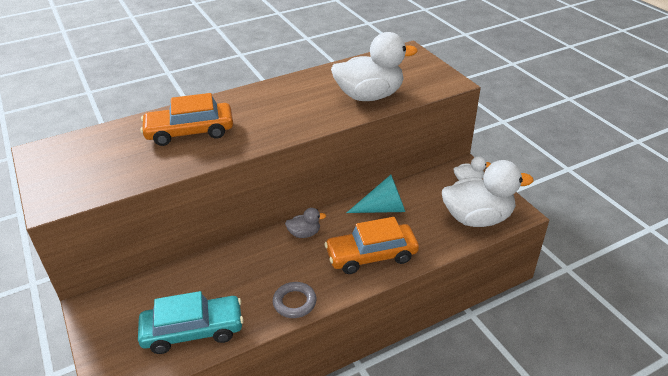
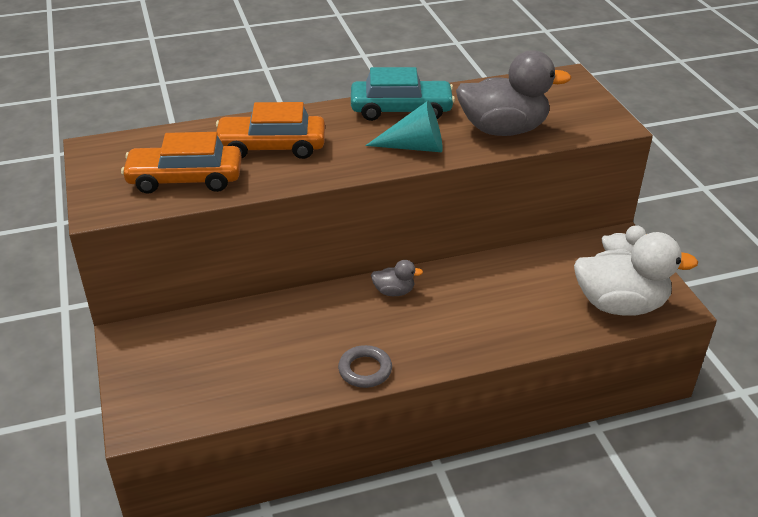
camera: 10 degrees right, 0 degrees up
(193, 331) = (239, 383): turquoise car -> turquoise car (401, 110)
(369, 96) = (503, 129): white duck -> grey duck
(371, 255) = (472, 330): orange car -> orange car (185, 179)
(383, 208) = (500, 275): turquoise cone -> turquoise cone (414, 147)

